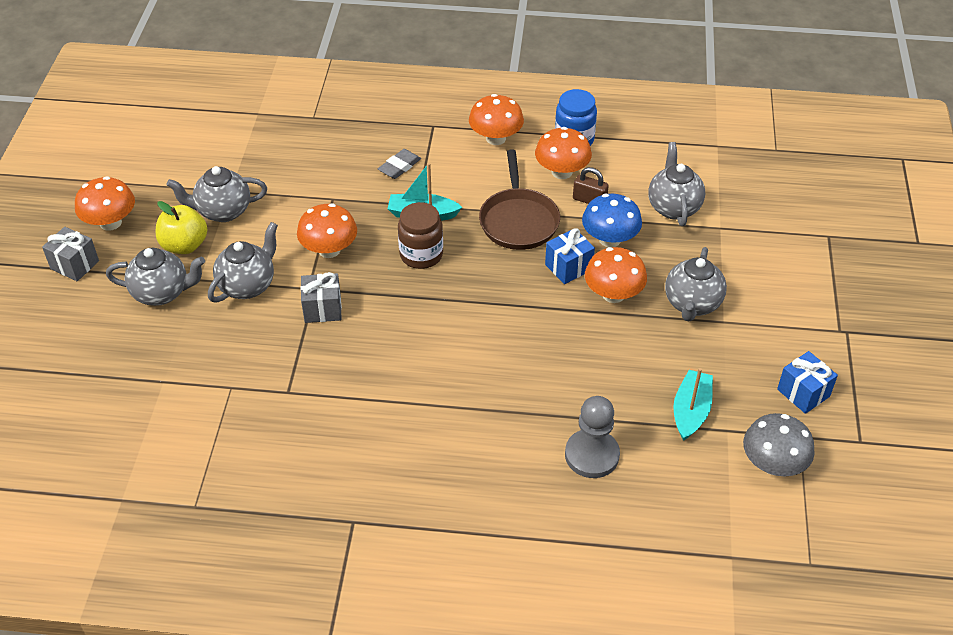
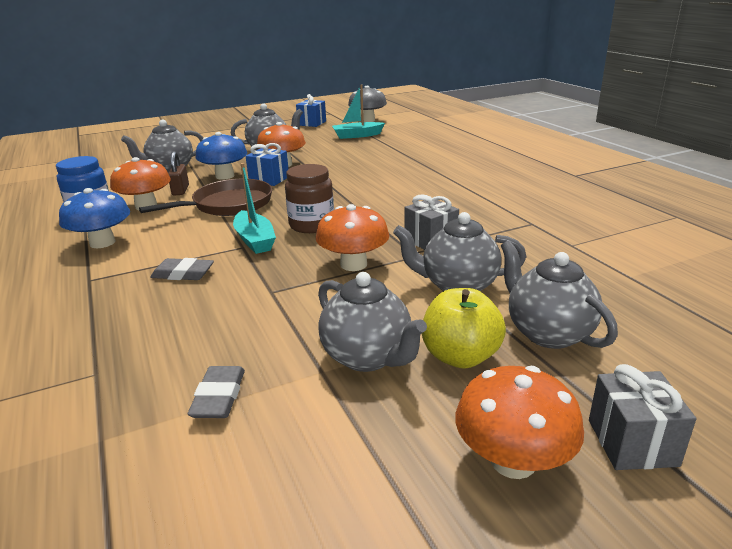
camera: 120 degrees left, 20 degrees down
(249, 152) = (219, 397): none -> grey eraser
(496, 138) = (102, 243): orange mushroom -> blue mushroom
(592, 455) = (421, 144): grey pawn -> none

